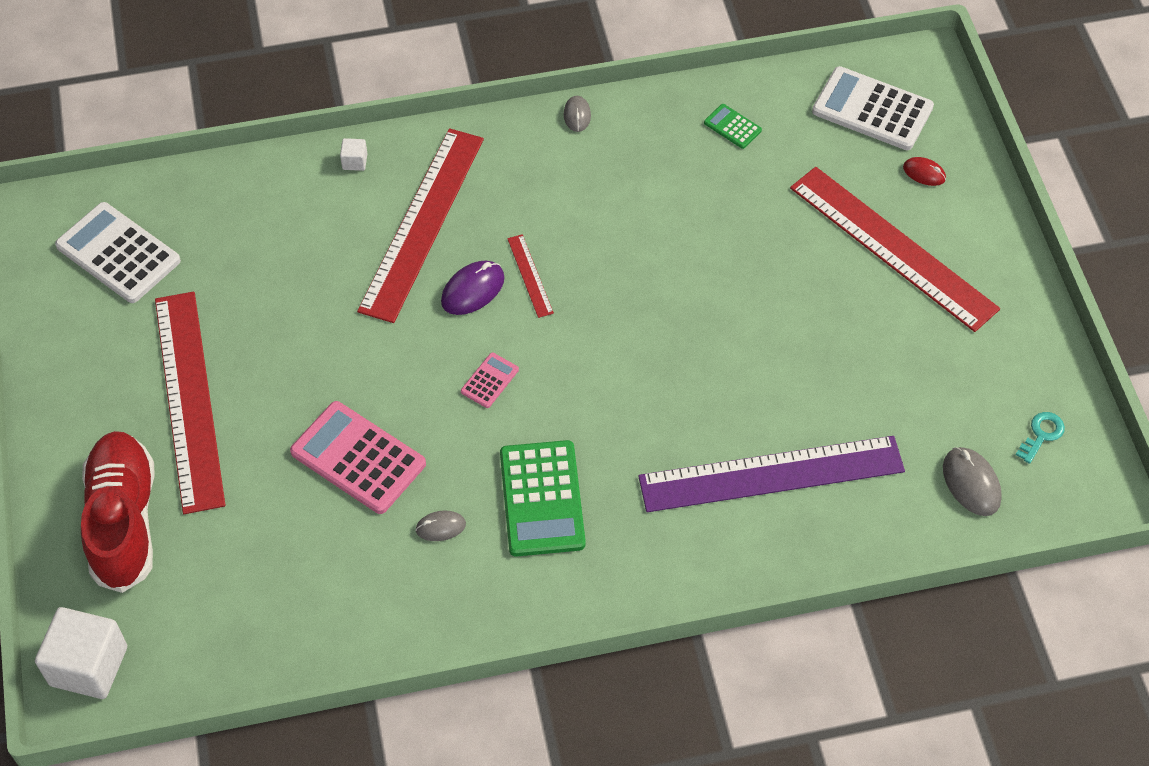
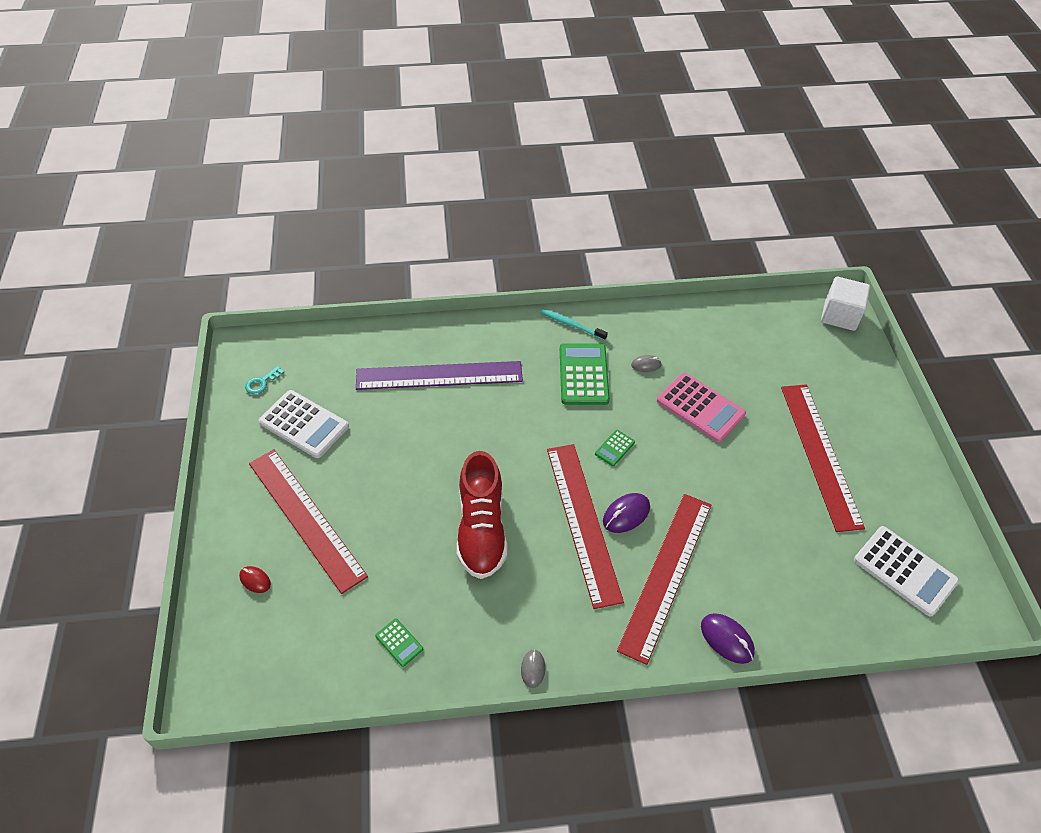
camera: 175 degrees left, 5 degrees down
(124, 521) = (842, 385): red shoe -> red shoe (481, 529)
(355, 161) = (727, 639): white cube -> purple mouse
(490, 381) = (614, 448): pink calculator -> green calculator
(530, 275) = (583, 522): red ruler -> red ruler, size x2.42
(569, 596) = (571, 324): none -> turquoise toothbrush
(872, 109) = (273, 648): white calculator -> white calculator (304, 424)
(971, 483) = (318, 360): grey mouse -> none

